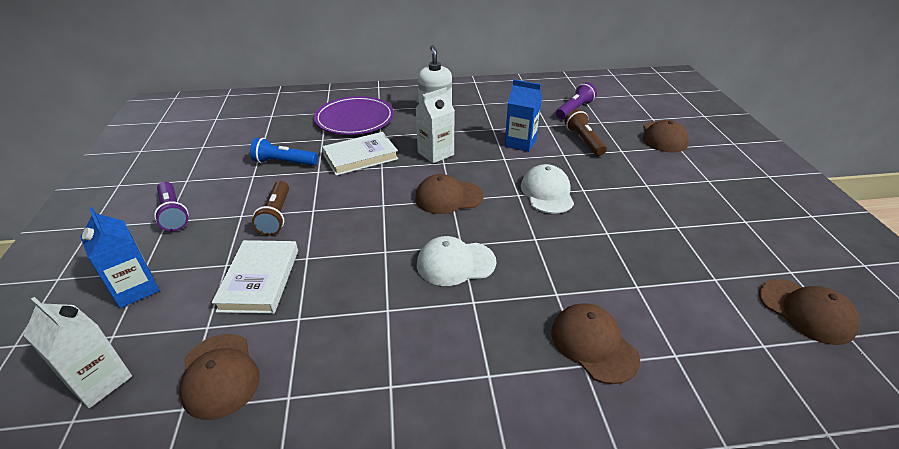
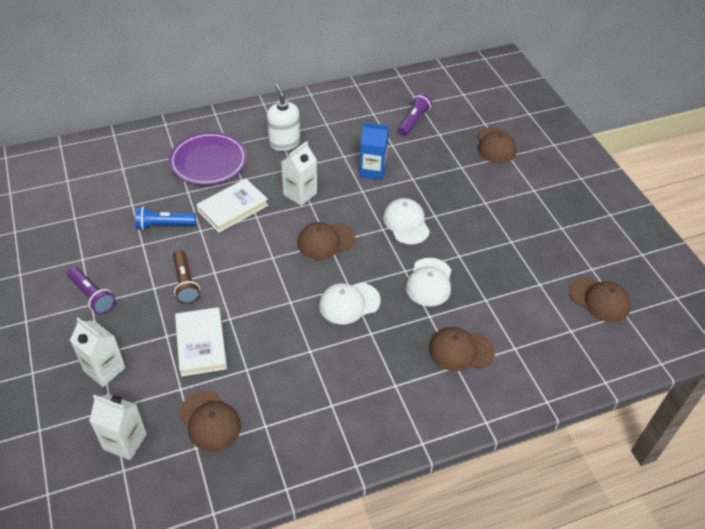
camera: 15 degrees left, 10 degrees up
(135, 289) = (104, 369): blue carton -> white carton
(563, 255) = (429, 282): none -> white cap
(584, 140) = (427, 159): brown flashlight -> none
(593, 344) = (460, 350): brown cap -> brown cap turned 45 degrees counterclockwise

